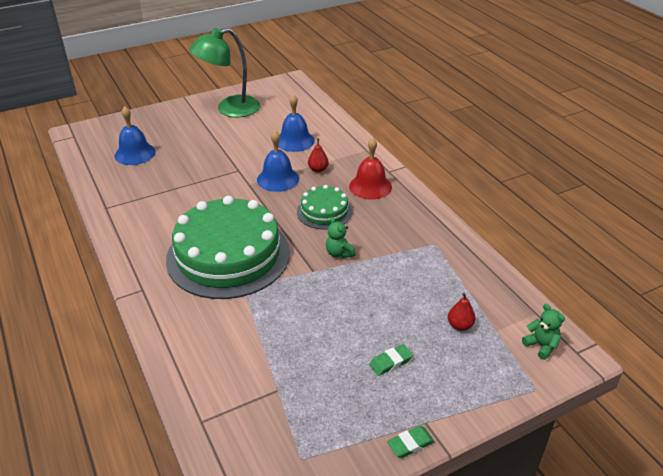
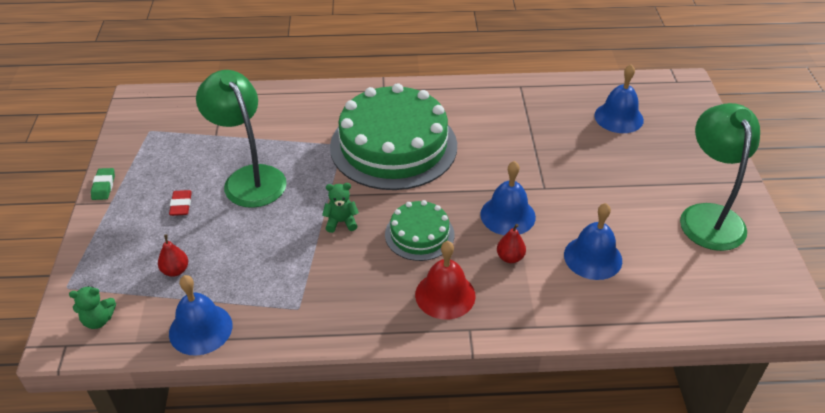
camera: 115 degrees right, 5 degrees up
(325, 331) = (249, 178): none -> green lamp
(390, 362) = (181, 205): green eraser -> red eraser
(494, 284) = (200, 329): none -> blue bell

